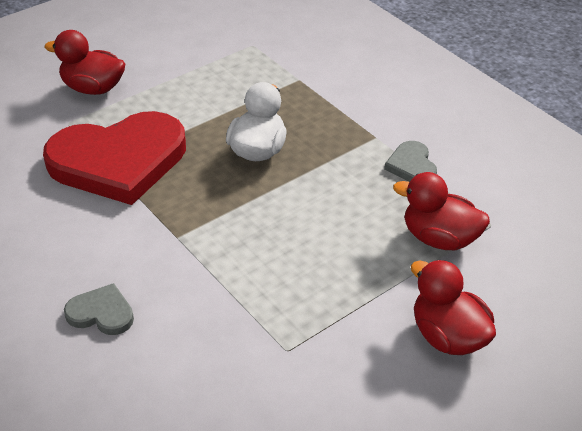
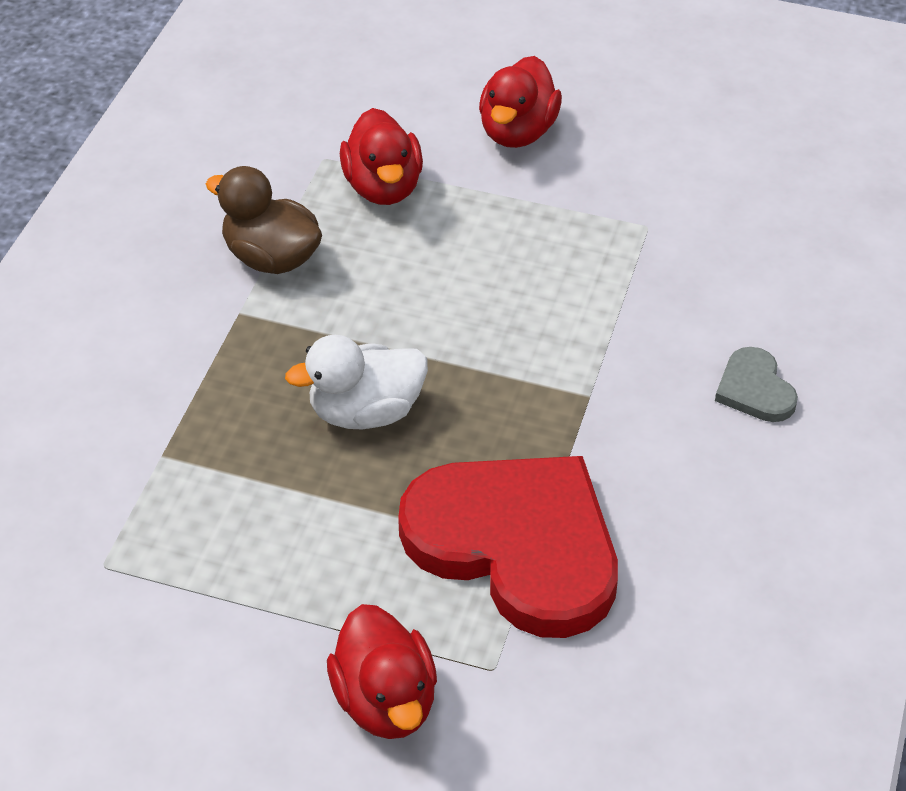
camera: 125 degrees left, 5 degrees up
(412, 165) = (271, 258): grey heart -> brown duck

